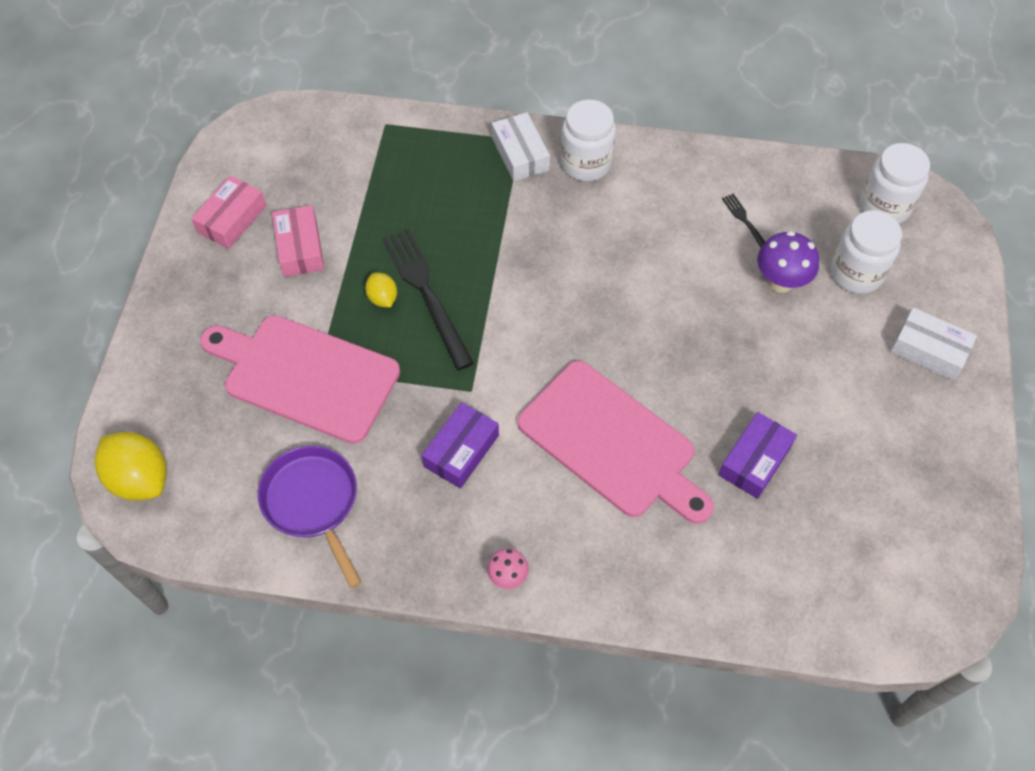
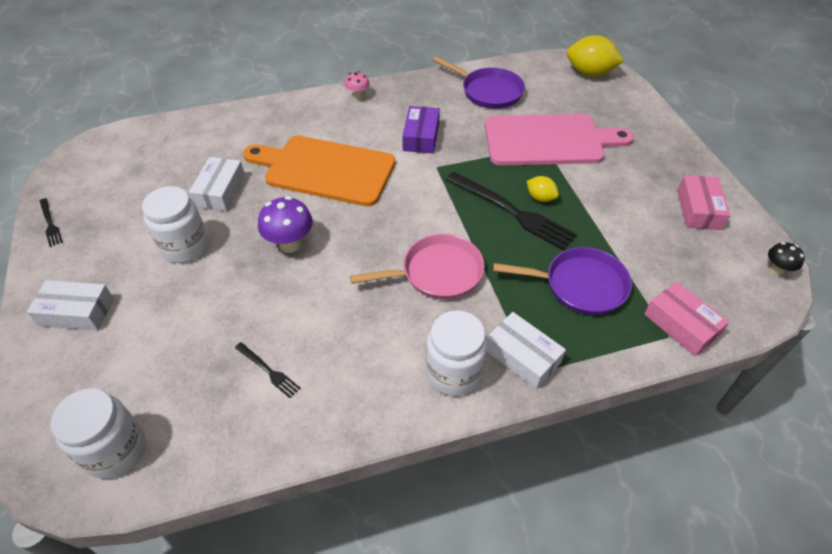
camera: 155 degrees right, 10 degrees down
(232, 137) = (776, 270): none -> black mushroom
(300, 248) = (629, 208): pink box -> pink box (681, 325)
(423, 192) = (579, 285): none -> purple pan
(550, 255) = (436, 273): none -> pink pan
(611, 443) = (325, 170): pink cutting board -> orange cutting board
(754, 460) = (220, 191): purple box -> white box
(780, 282) = (222, 324): purple mushroom -> purple mushroom (290, 244)
(856, 273) = (147, 359): white jar -> white jar (185, 246)
(973, 490) = (50, 224): none -> black fork

